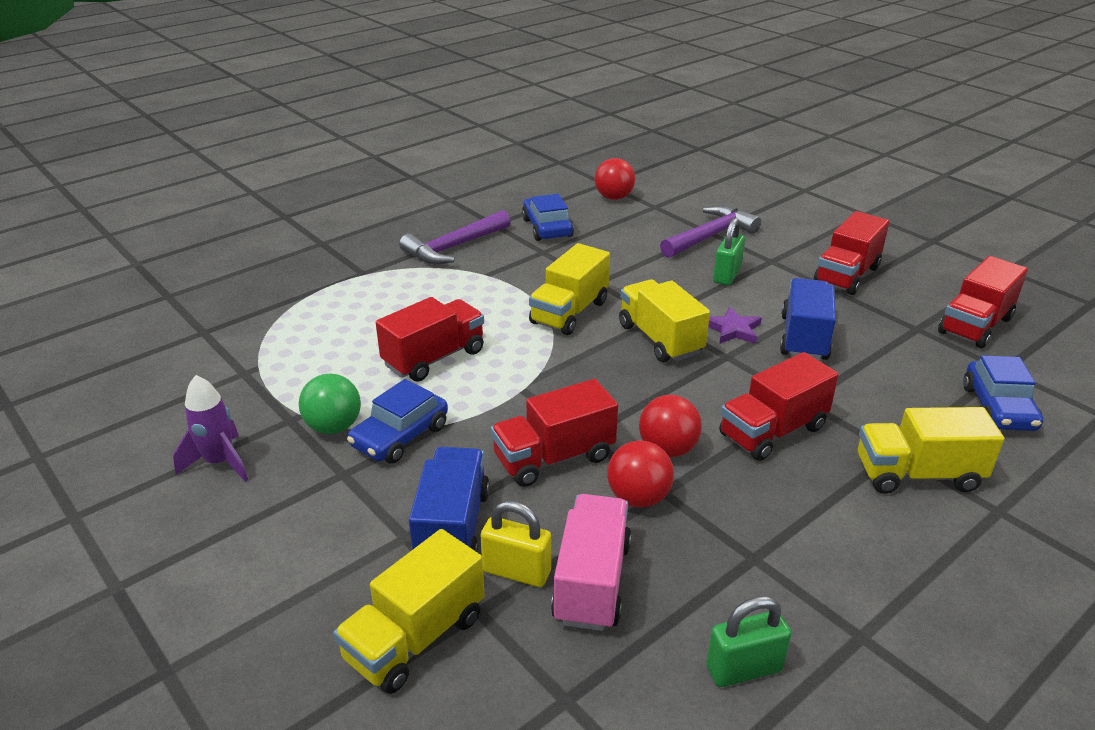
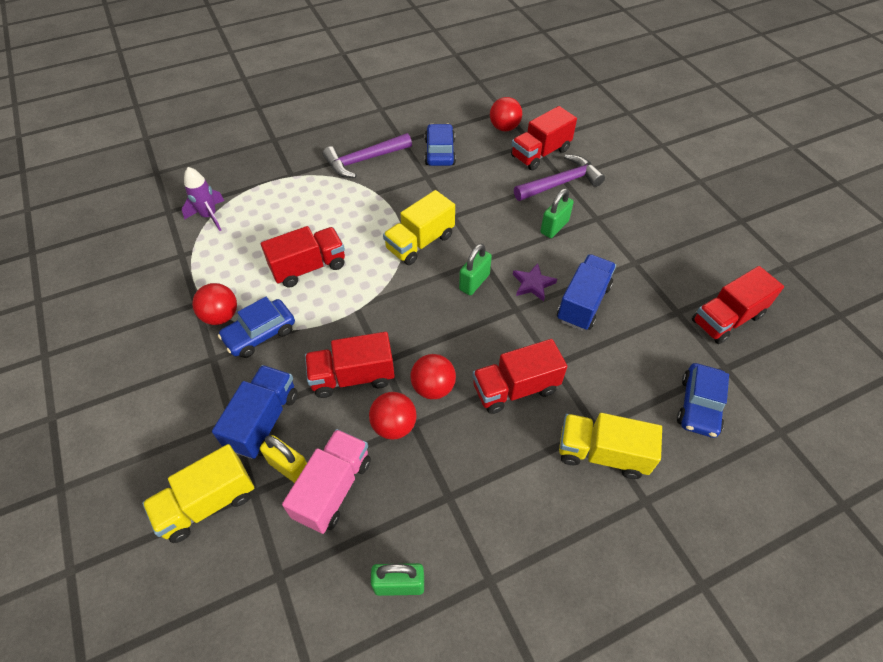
camera: 15 degrees right, 20 degrees up
(220, 463) = (141, 331): purple rocket -> purple rocket (209, 216)
(333, 427) = (221, 316): green ball -> red ball
(660, 339) = (474, 282): yellow truck -> green padlock
(846, 275) = (649, 245): red truck -> red truck (540, 153)

